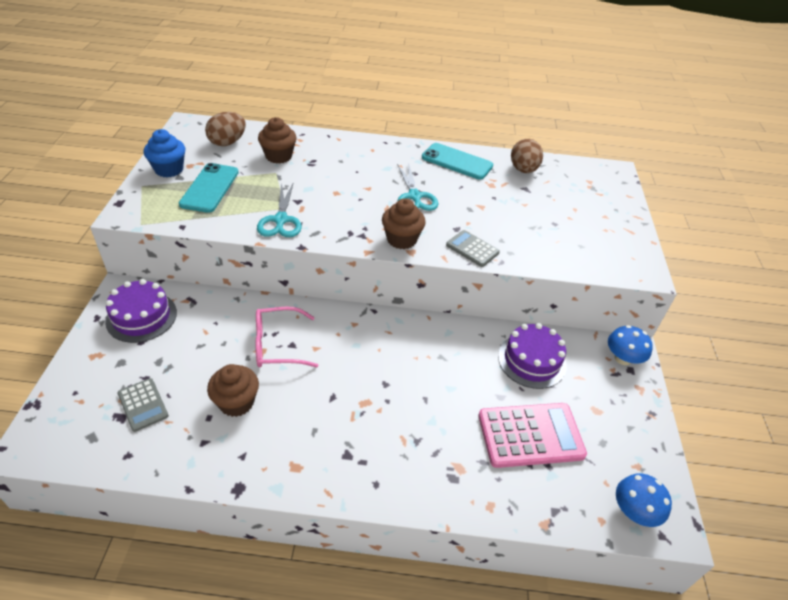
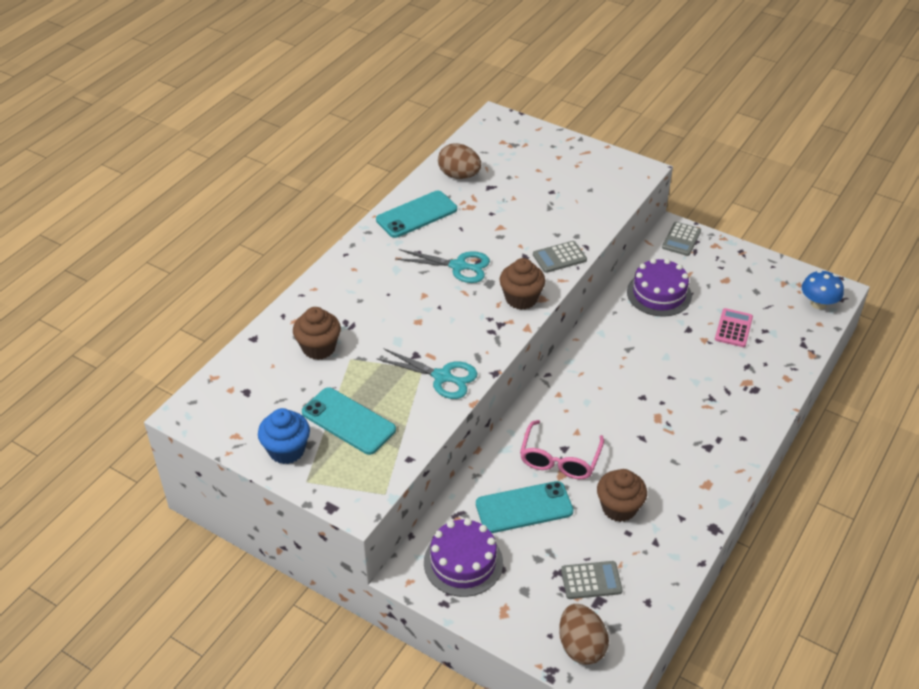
camera: 60 degrees left, 0 degrees up
(212, 337) = (524, 508): none -> turquoise phone
(227, 142) = (259, 385): brown egg -> brown egg (581, 646)
(530, 435) = (733, 328): pink calculator -> pink calculator, size x0.55
(623, 358) = (681, 239): blue mushroom -> grey calculator

